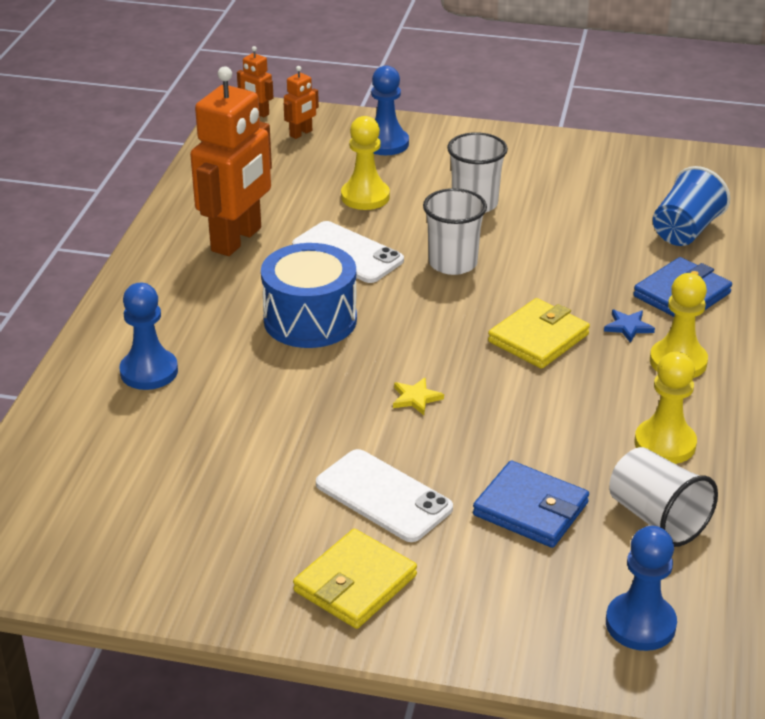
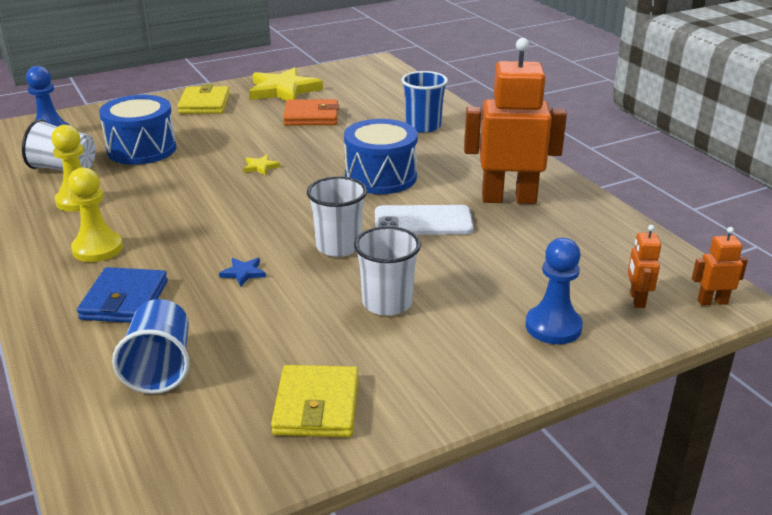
camera: 140 degrees right, 5 degrees down
(149, 371) = (423, 126): blue pawn -> blue cup
(204, 556) = (283, 90): none -> yellow star
(237, 240) = (509, 198): orange robot -> orange robot turned 105 degrees clockwise
(247, 464) = (311, 116): none -> orange wallet
(365, 197) = (482, 267): yellow pawn -> none
(383, 496) = (227, 129): white phone -> none
(531, 509) = (142, 149): blue wallet -> blue drum
(538, 338) = (217, 224): yellow wallet -> yellow wallet (317, 406)
(628, 327) = (154, 257): blue star -> blue star (243, 273)

